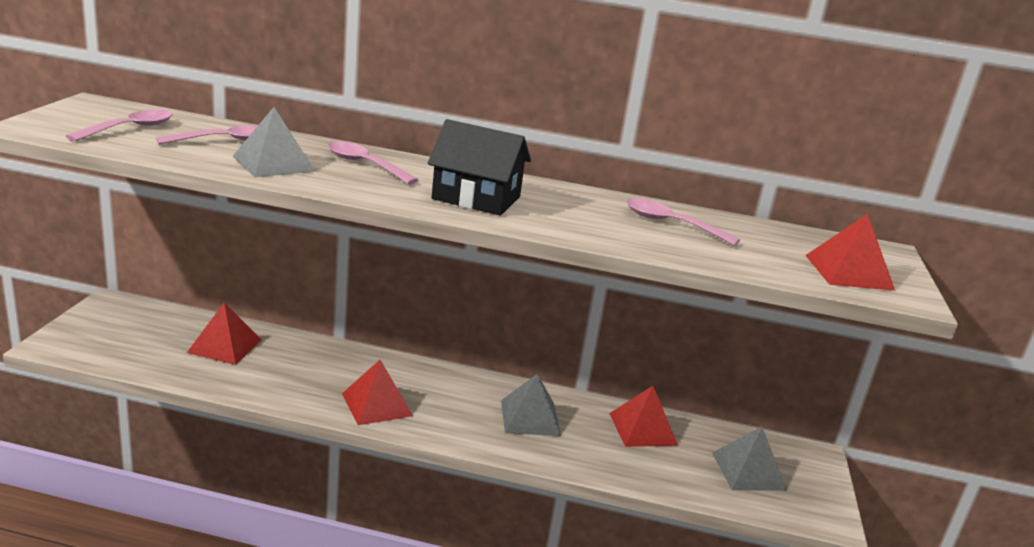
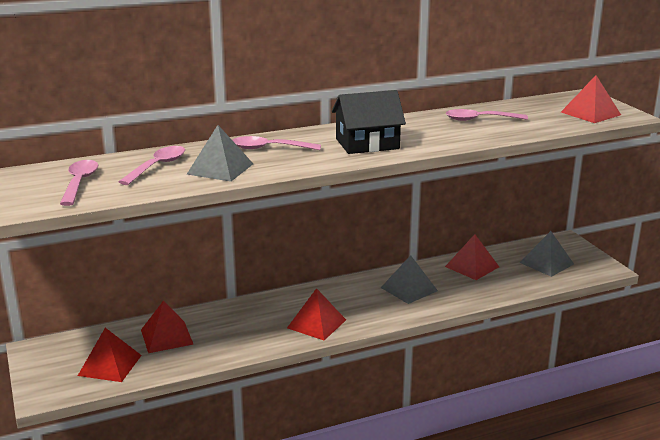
camera: 30 degrees left, 0 degrees up
(140, 347) = (110, 365): none -> red pyramid

